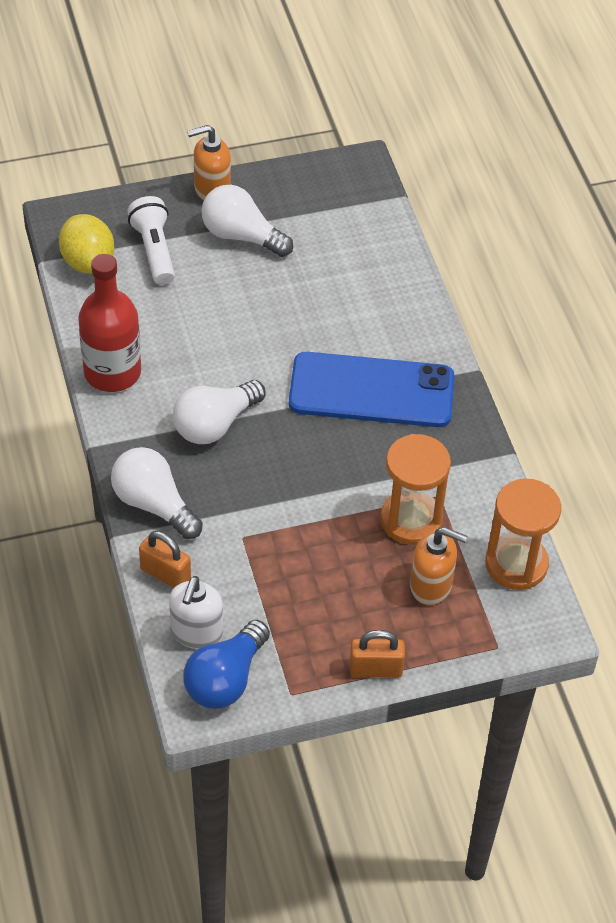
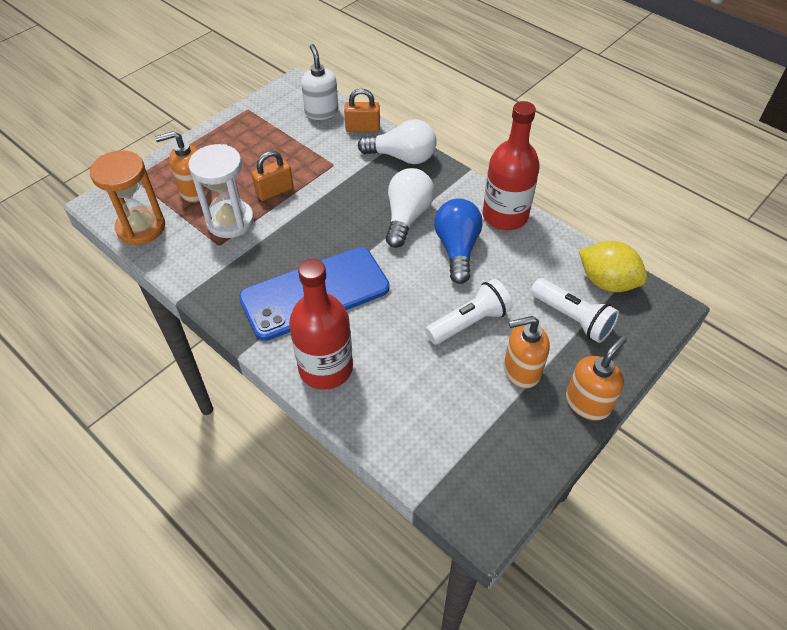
camera: 150 degrees right, 0 degrees up
(225, 679) = (288, 100): blue light bulb -> blue light bulb (457, 249)
(241, 236) = (521, 370): white light bulb -> orange soap dispenser
(248, 292) = (469, 322): none -> white flashlight
(375, 669) = (205, 137): orange padlock -> orange padlock (274, 191)
(407, 319) = (326, 368): none -> red bottle
(411, 520) = (230, 221): orange hourglass -> white hourglass

